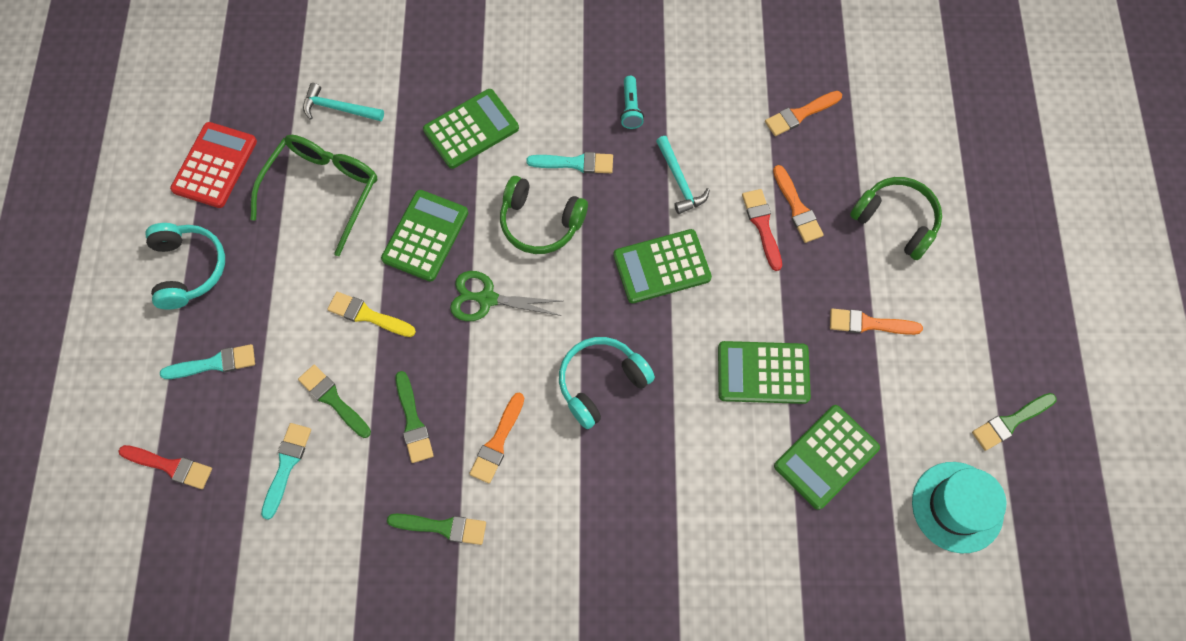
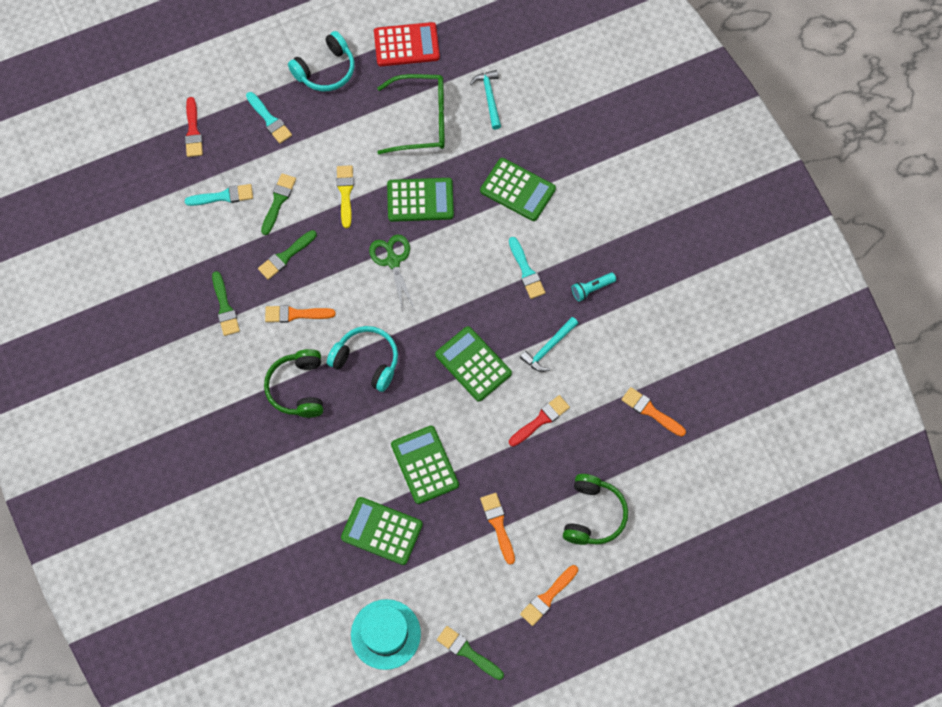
camera: 65 degrees right, 0 degrees up
(540, 222) = (467, 269): green headphones -> green headphones (298, 388)
(797, 208) = (568, 439): orange brush -> orange brush (548, 597)

